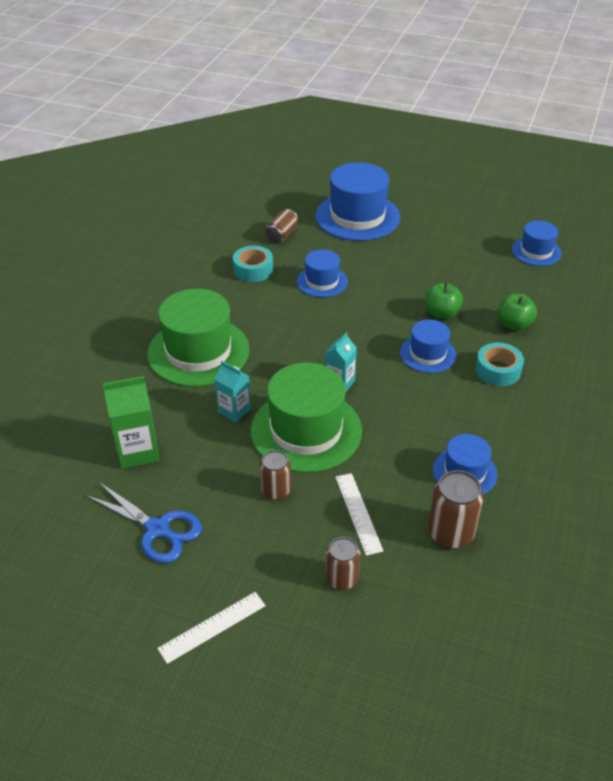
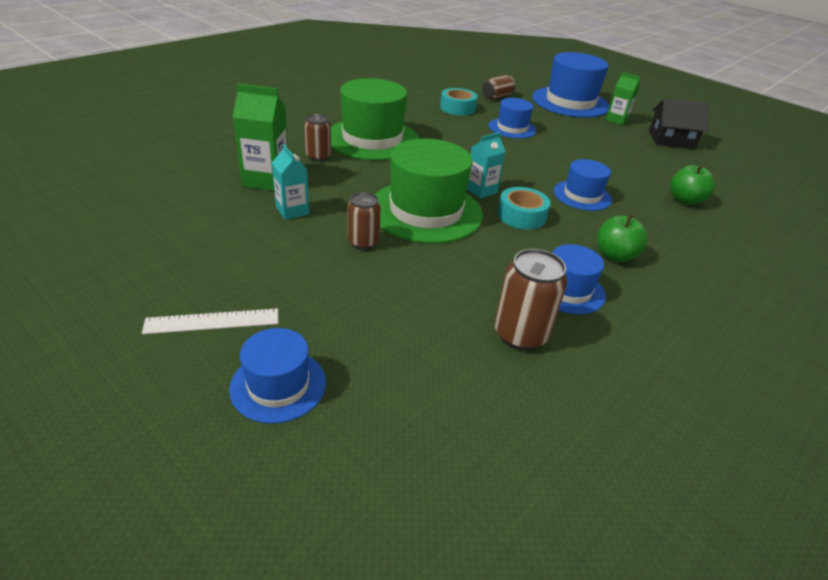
camera: 20 degrees right, 5 degrees down
(157, 529) = (233, 233): blue scissors -> none
(234, 410) = (371, 180): turquoise carton -> turquoise carton (292, 211)
(342, 578) = (374, 330): brown can -> brown can (318, 156)
(358, 513) = (431, 284): white ruler -> none
(413, 229) = (616, 120): none -> green carton
(441, 313) = (613, 174): green apple -> green apple (615, 255)
(473, 241) = (671, 140): none -> black house
(498, 370) = (650, 226): turquoise tape -> turquoise tape (521, 216)
(536, 251) = (733, 160): blue hat -> blue hat (278, 385)

